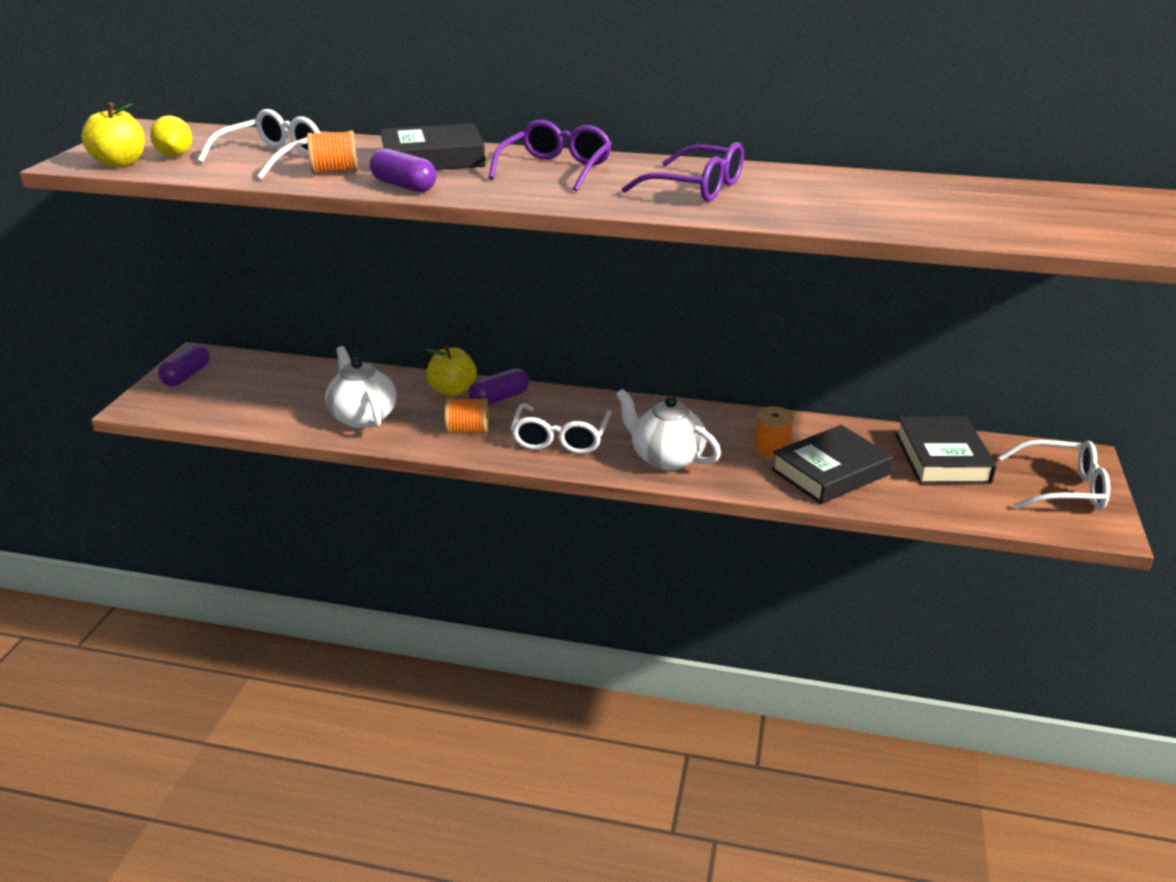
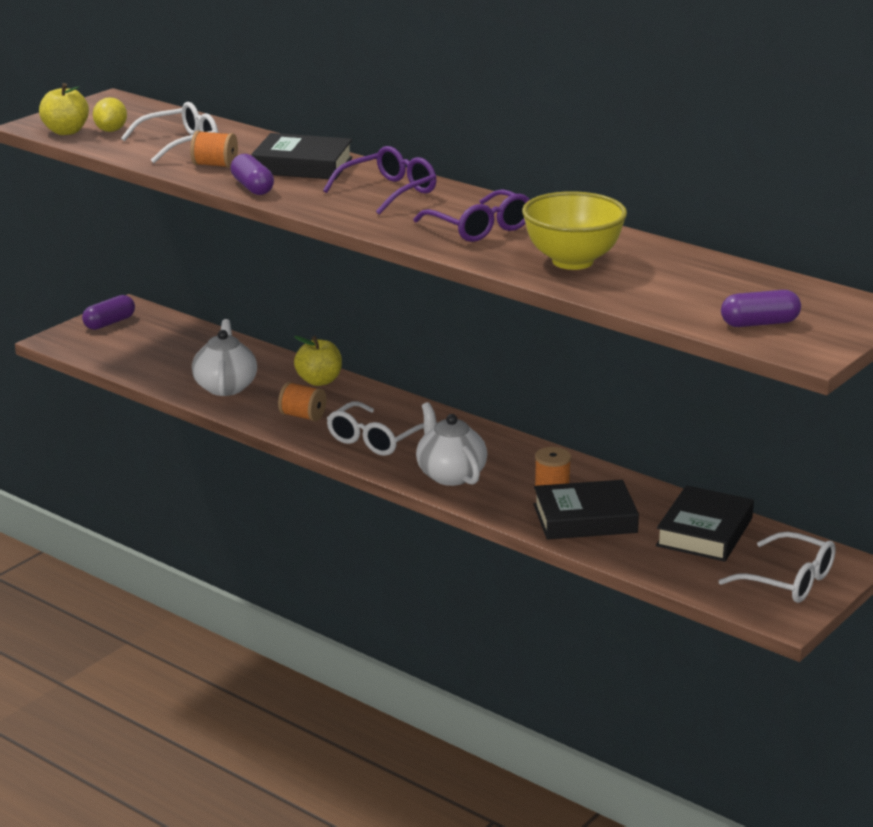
camera: 25 degrees right, 5 degrees down
(499, 399) = (353, 396): purple capsule -> purple capsule (759, 323)
(833, 204) = (572, 261): none -> yellow bowl

